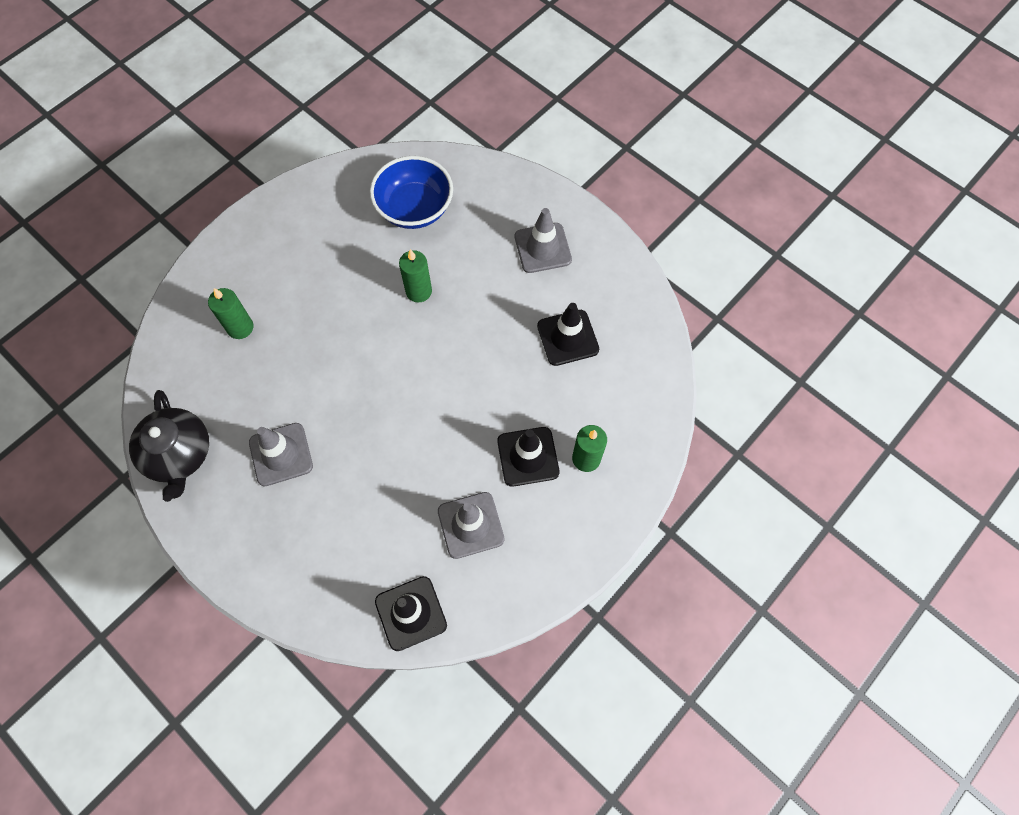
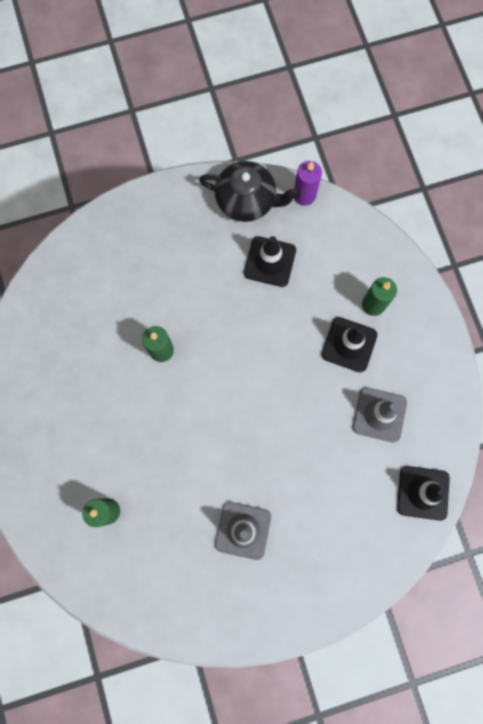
camera: 60 degrees left, 10 degrees up
(179, 454) = (196, 614): black teapot -> black teapot (247, 200)
(414, 209) = (81, 313): blue bowl -> none
(542, 248) = (181, 235): grey traffic cone -> none
(659, 333) = (304, 195): none -> purple candle

